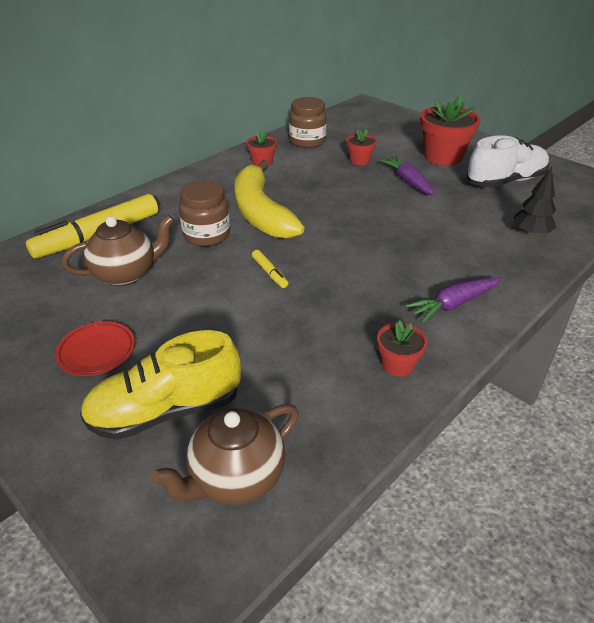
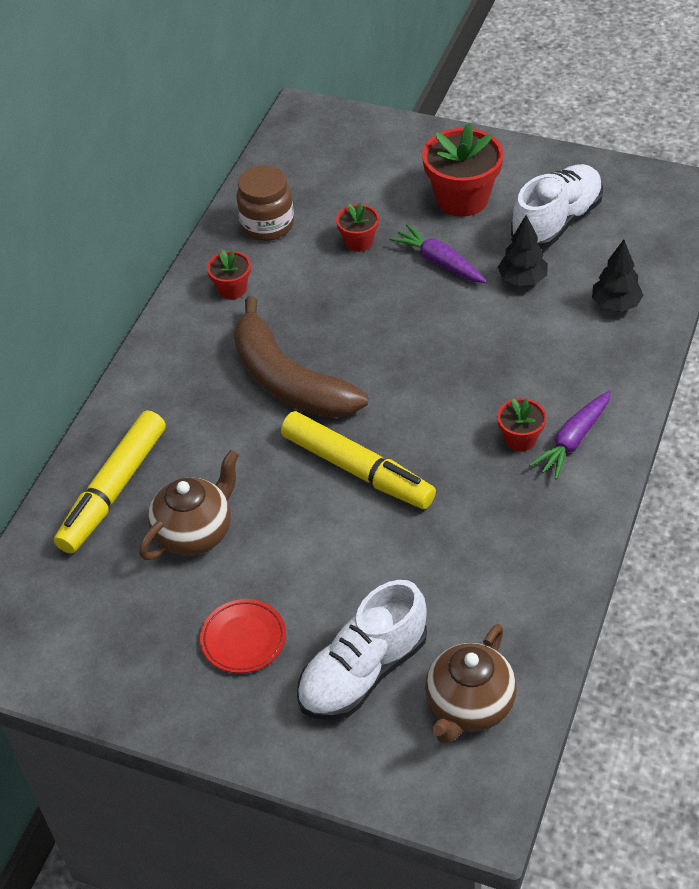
camera: 20 degrees left, 10 degrees up
(166, 411) = (363, 672): yellow shoe -> white shoe
(207, 235) = (247, 441): brown jar -> none
(261, 212) = (288, 380): yellow banana -> brown banana
(269, 273) = (357, 470): yellow marker -> yellow marker, size x2.35
(397, 364) = (551, 536): red flower pot -> red flower pot (520, 439)
(463, 203) = (522, 279): none -> black tree

